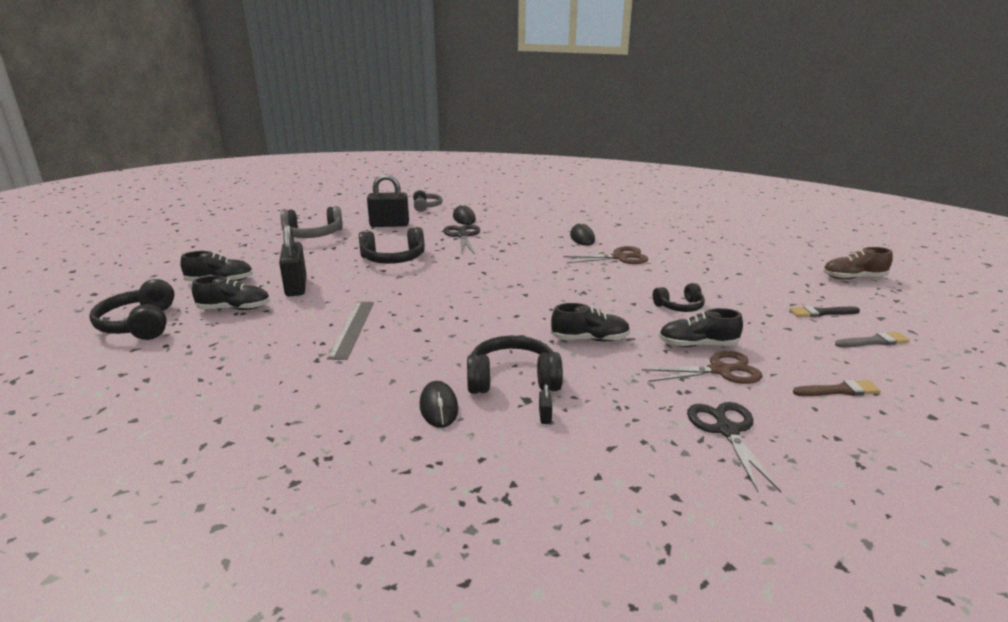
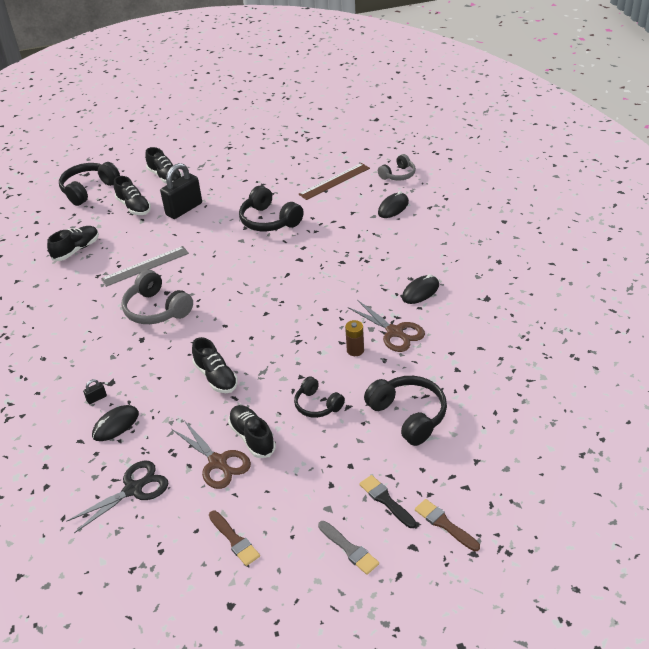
camera: 60 degrees right, 15 degrees up
(241, 360) = (76, 250): none -> black shoe
(313, 235) = (276, 162): grey headphones -> grey headphones (156, 309)
(389, 225) = (334, 181): black padlock -> brown ruler
(438, 407) = (78, 350): black mouse -> black mouse (116, 425)
(462, 236) = (351, 227): black scissors -> none
(512, 379) = (131, 365): black headphones -> black headphones (408, 415)
(624, 275) = (355, 350): none -> brown battery
(853, 278) = (507, 509): brown shoe -> none
(860, 300) = (444, 524): none -> brown brush

